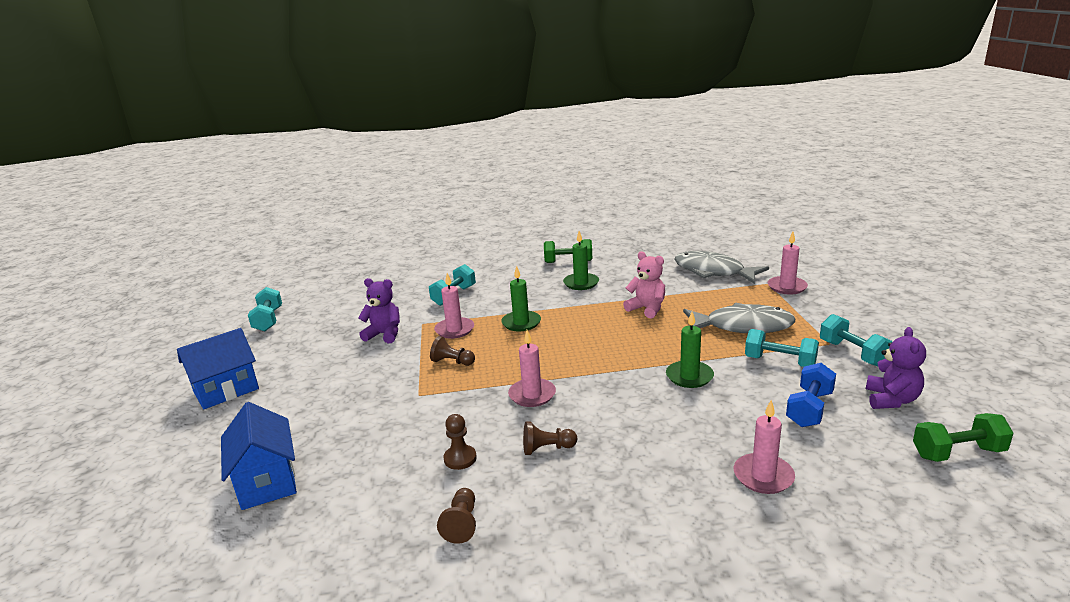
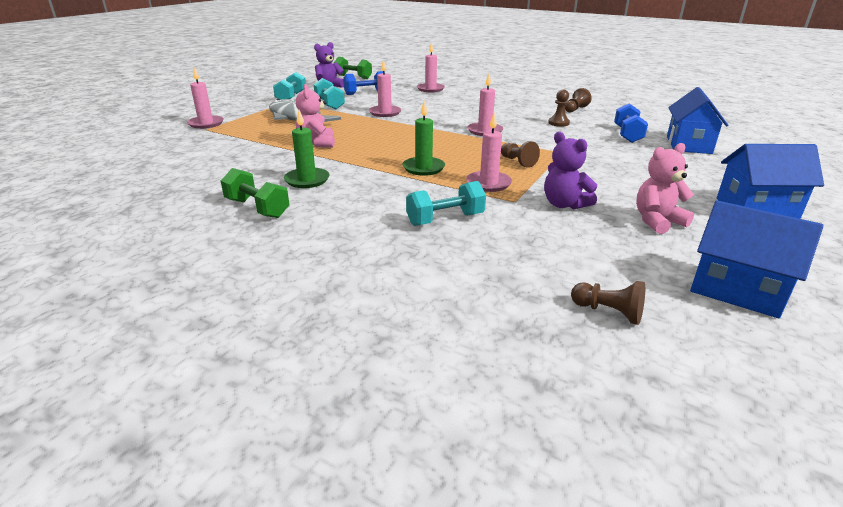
camera: 145 degrees left, 5 degrees up
(268, 320) = (737, 290): turquoise dumbbell -> blue house
(312, 346) = (657, 221): none -> pink teddy bear
(353, 470) = (627, 135): none -> blue dumbbell
(547, 448) = (507, 114): brown pawn -> brown pawn (608, 312)
(689, 376) = (385, 113): green candle -> pink candle
(713, 272) = (201, 147): grey fish -> none

